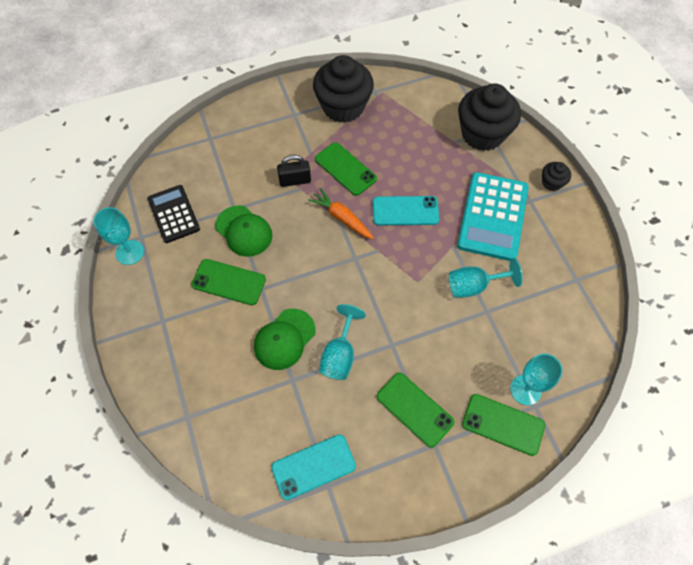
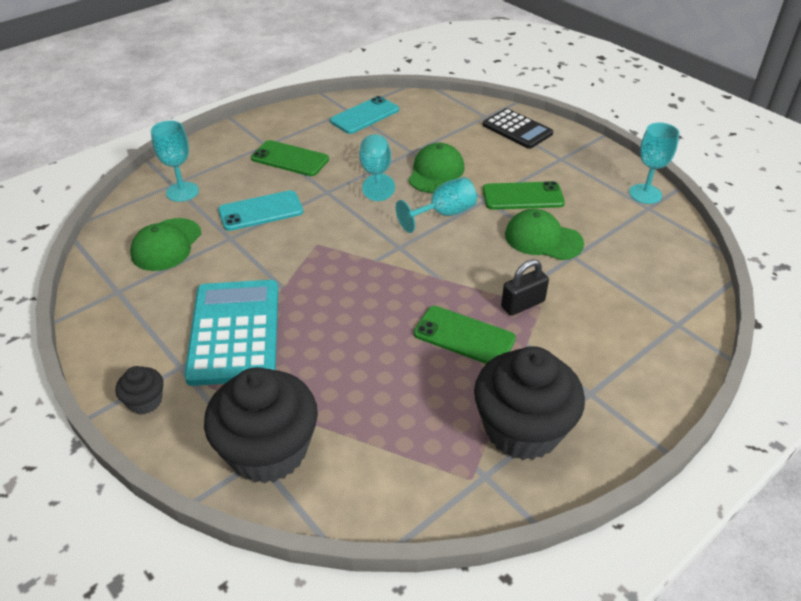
camera: 160 degrees right, 20 degrees down
(173, 214) = (635, 234): black calculator -> black calculator (517, 129)
(342, 218) = (436, 280): orange carrot -> none
(405, 211) = (358, 308): turquoise phone -> turquoise phone (261, 211)
(474, 286) = (249, 255): turquoise goblet -> turquoise goblet (444, 214)
(503, 424) = (204, 167): green phone -> none
(540, 319) = (166, 245): none -> green cap

